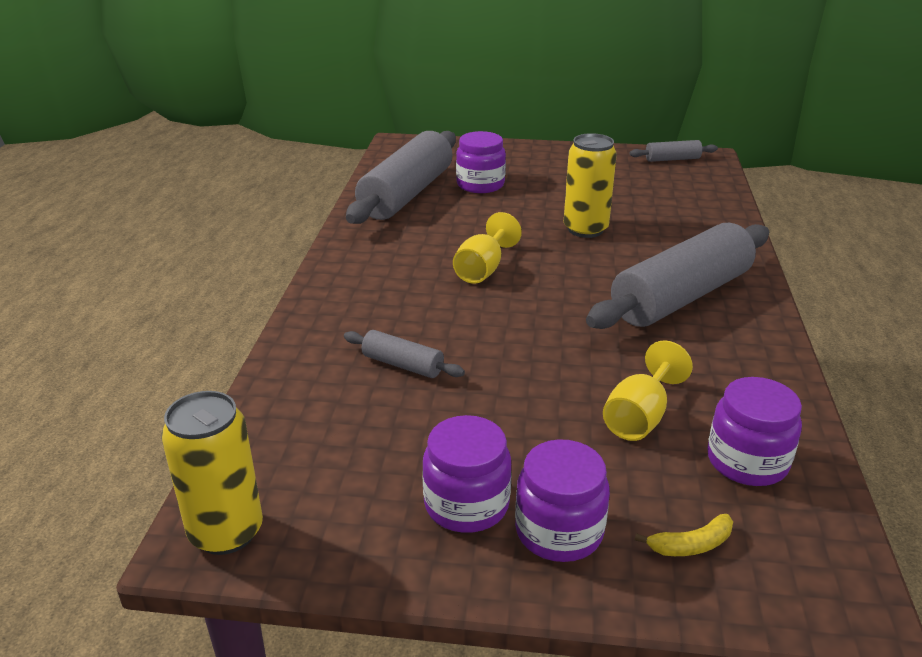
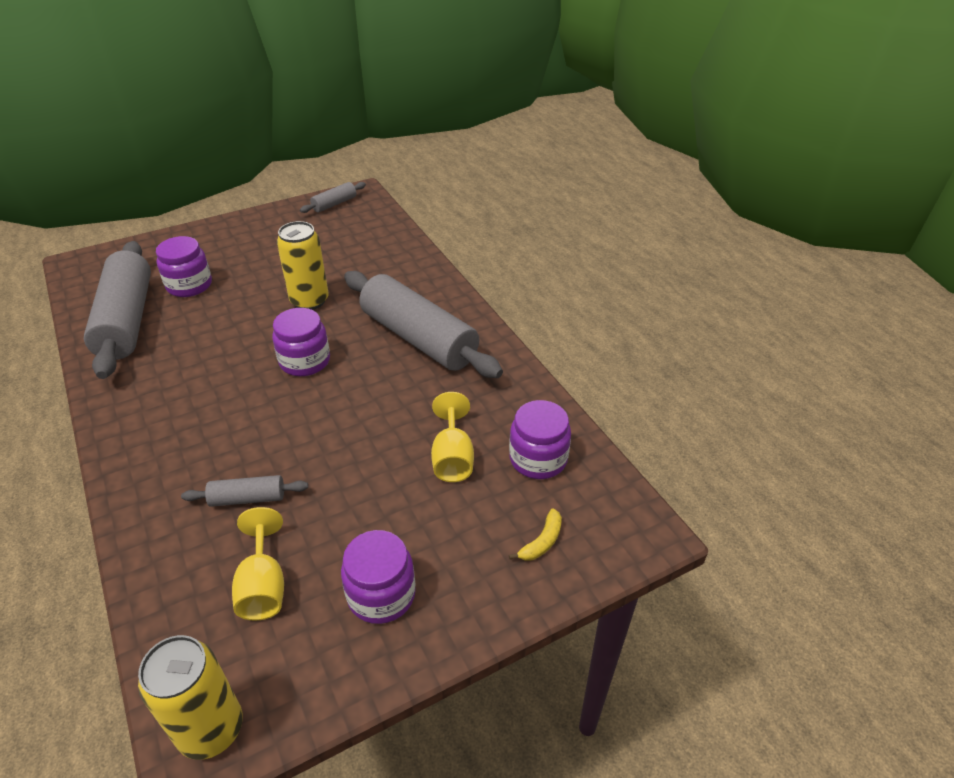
camera: 35 degrees left, 10 degrees up
(483, 269) = (251, 375): yellow goblet -> yellow goblet (263, 586)
(559, 531) = (457, 579): purple jar -> purple jar (305, 361)
(681, 297) = (419, 338): grey rolling pin -> grey rolling pin turned 60 degrees counterclockwise

